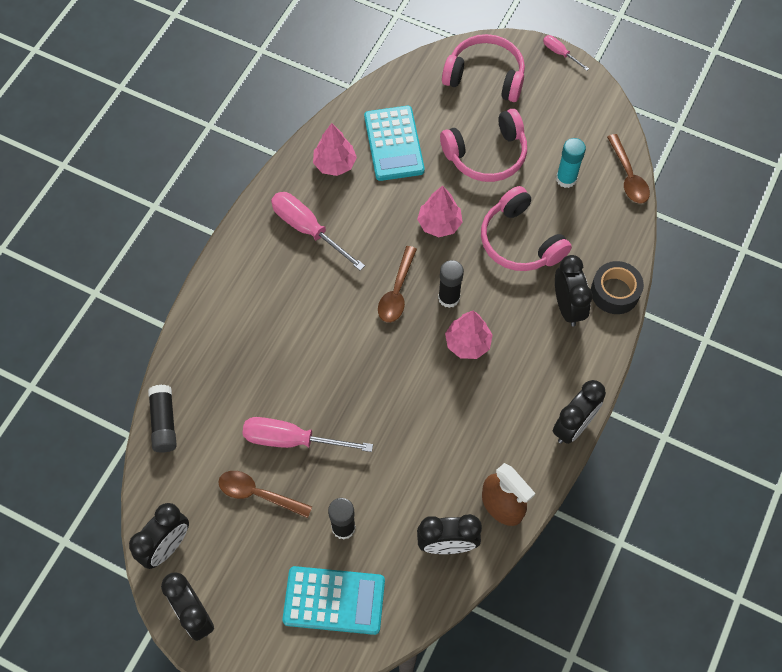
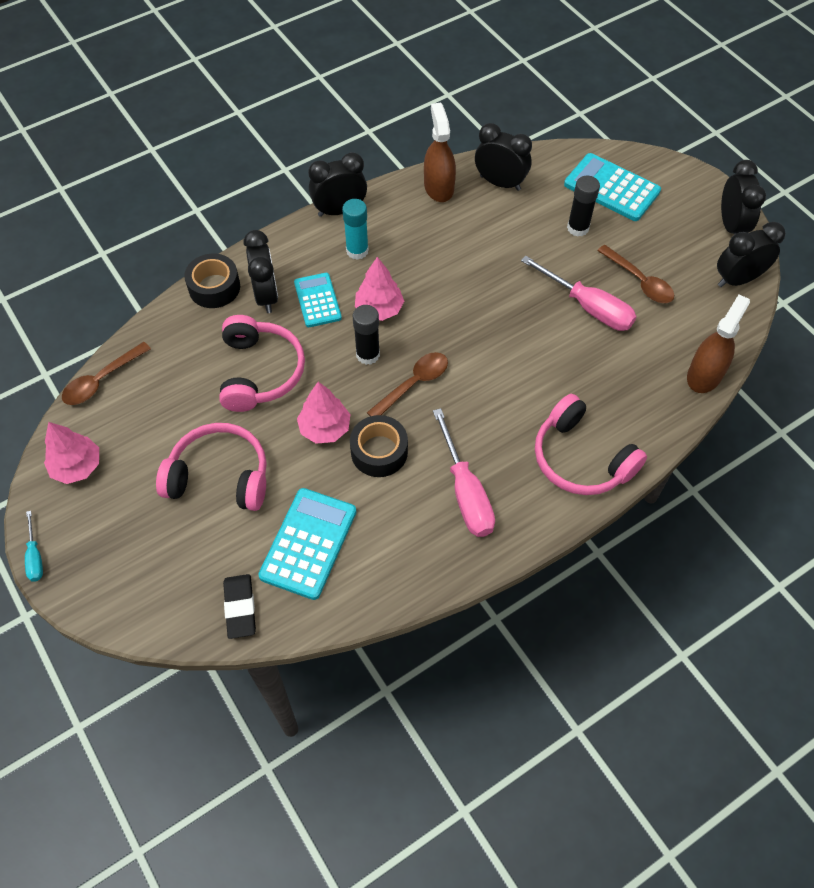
camera: 150 degrees left, 5 degrees down
(164, 423) = (704, 375): black glue stick -> brown spray bottle
(335, 164) = (391, 554): pink tree -> pink tree (77, 466)
(388, 227) = (379, 452): none -> black tape
(409, 88) = (240, 607): none -> black eraser
(485, 76) = (142, 574): pink headphones -> pink headphones (581, 458)
(523, 324) = (317, 300): none -> turquoise calculator
(560, 53) = (35, 557): pink screwdriver -> turquoise screwdriver
(566, 179) = (163, 408): turquoise glue stick -> turquoise glue stick (357, 251)
(567, 307) = (266, 295): black clock -> black clock turned 150 degrees clockwise
(628, 176) = (102, 380): brown spoon -> brown spoon turned 150 degrees counterclockwise

